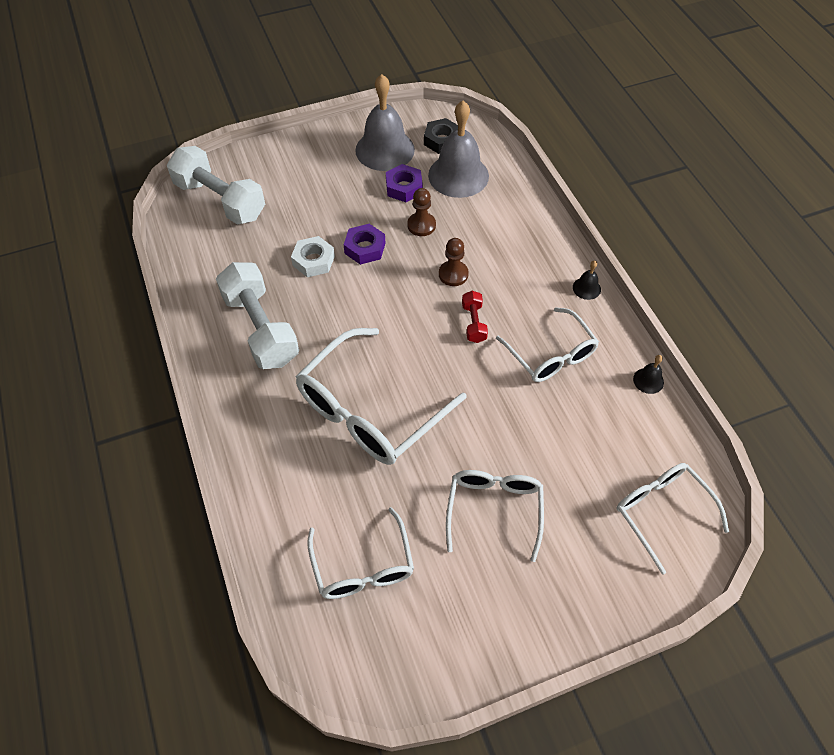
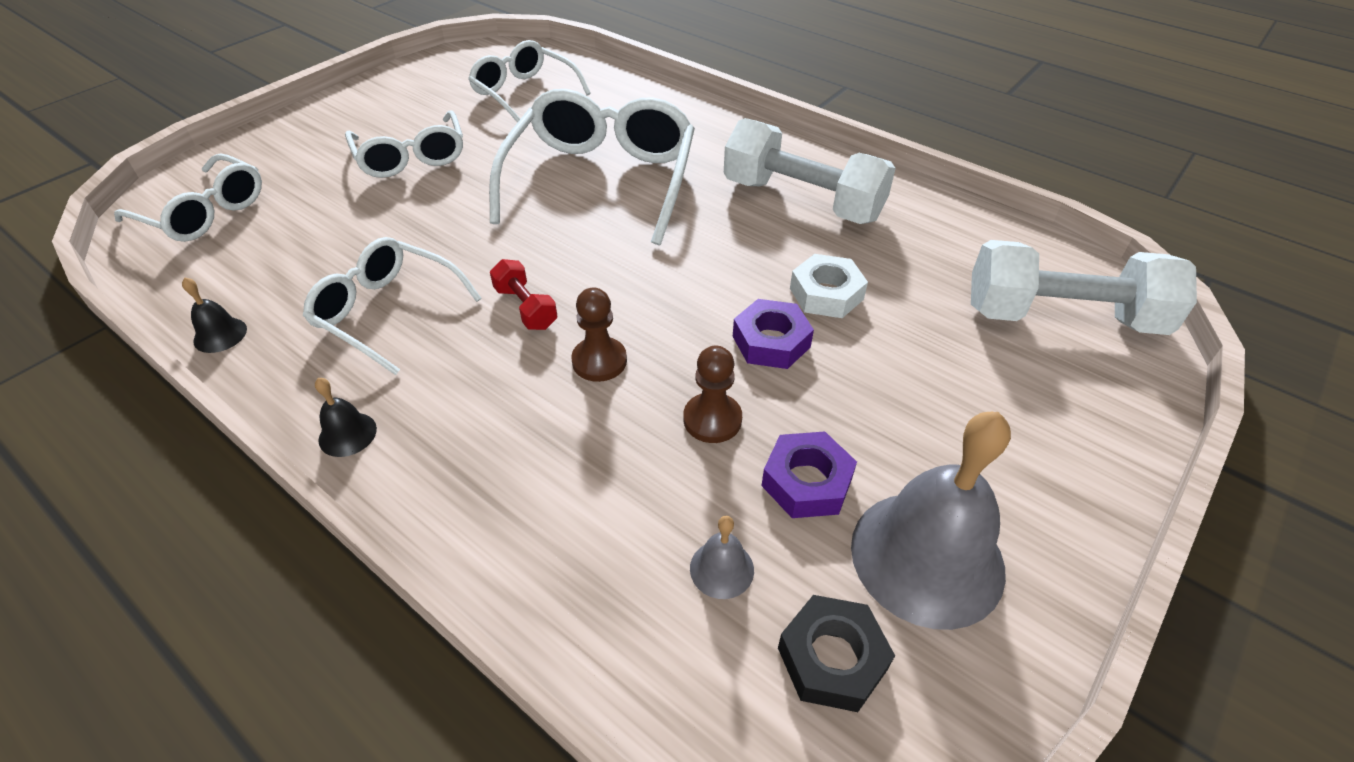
camera: 150 degrees right, 10 degrees down
(458, 175) = (721, 569): grey bell -> grey bell, size x0.42

